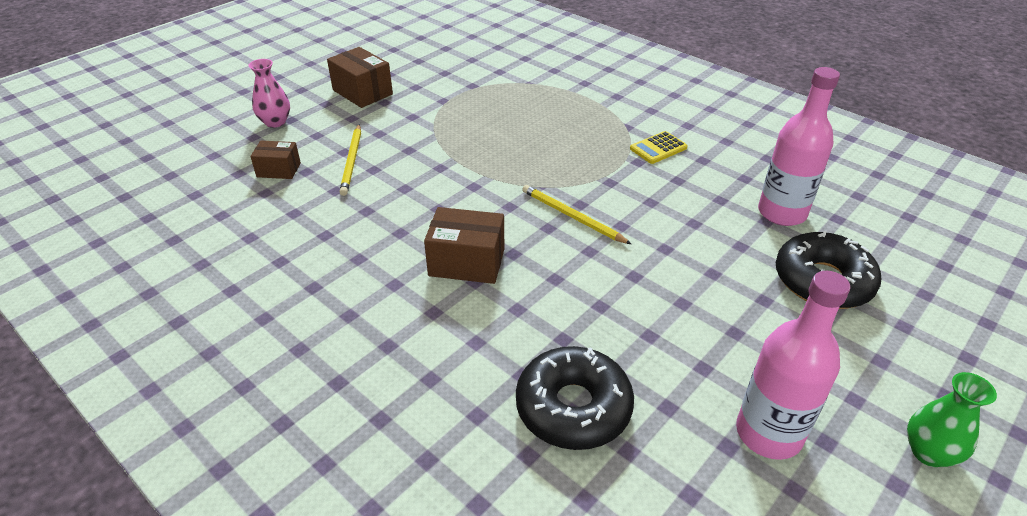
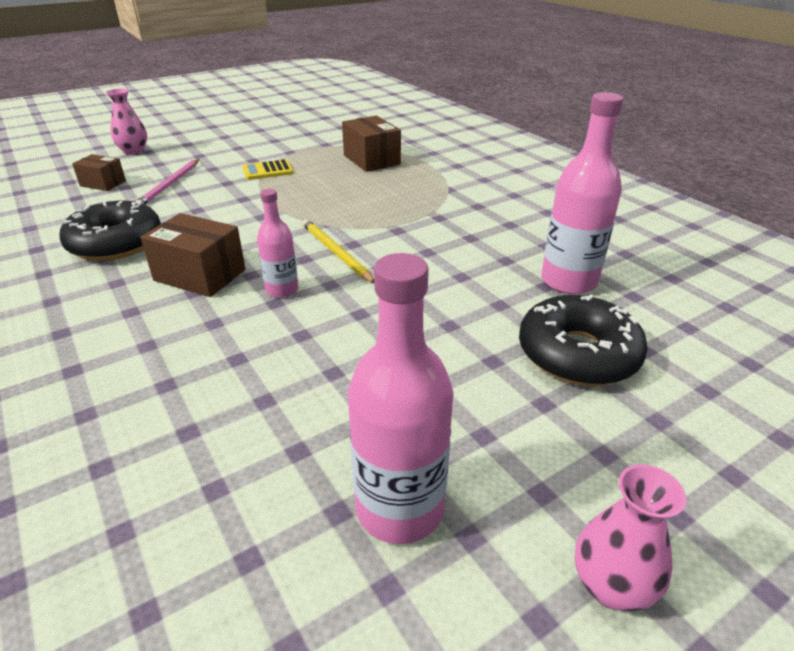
camera: 15 degrees right, 5 degrees down
(352, 161) = (170, 185): yellow pencil -> pink pencil
(362, 92) = (225, 139): brown box -> brown box (371, 160)
(552, 264) = (282, 290): none -> pink bottle
(573, 407) = (191, 428): black donut -> black donut (116, 243)
(658, 148) = (469, 209): yellow calculator -> yellow calculator (267, 171)
(928, 452) = (611, 586): green vase -> pink vase

